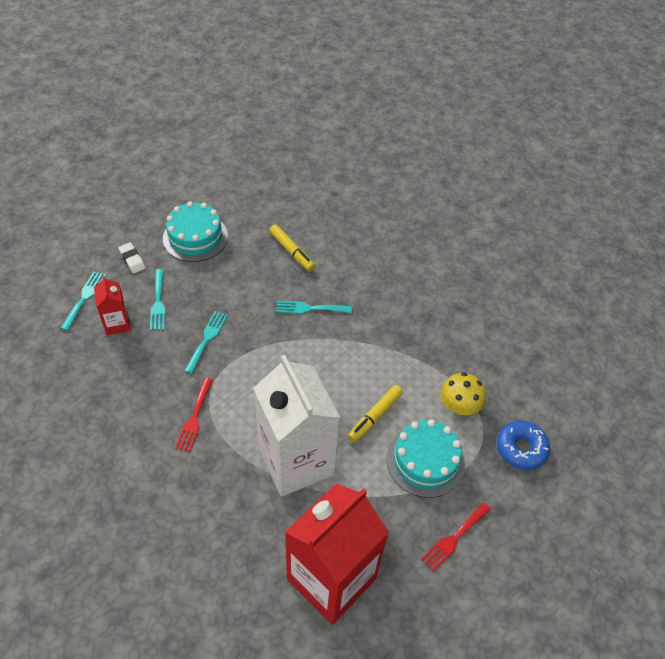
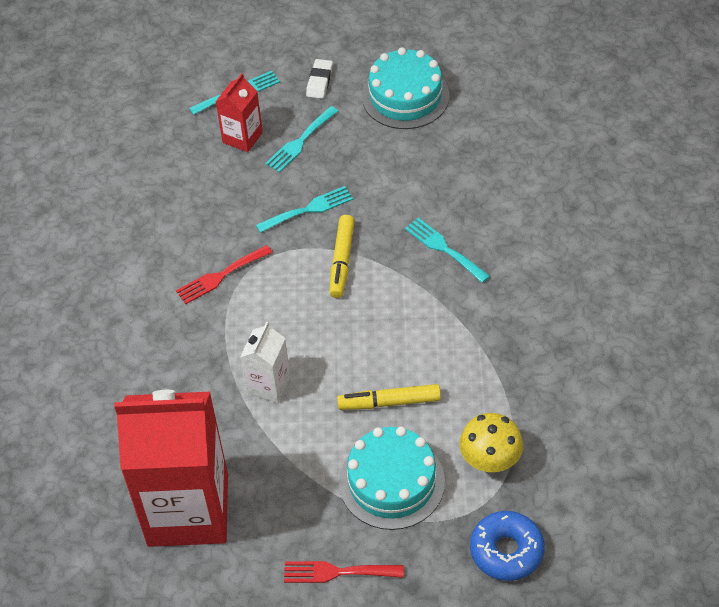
camera: 50 degrees right, 0 degrees up
(292, 251) = (490, 175): yellow marker -> yellow marker (342, 261)
(296, 461) = (268, 385): white carton -> white carton, size x0.45

